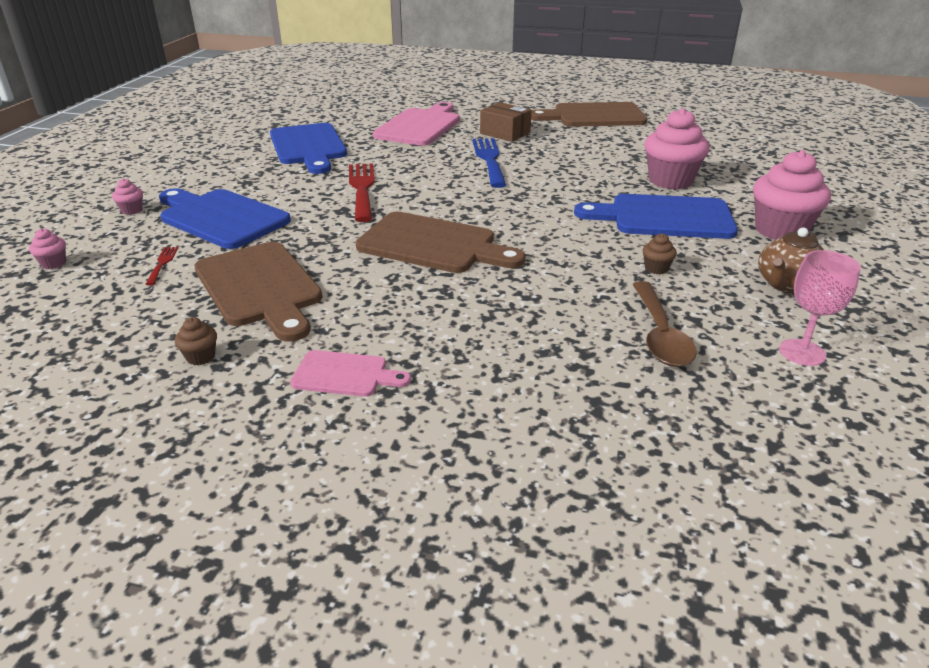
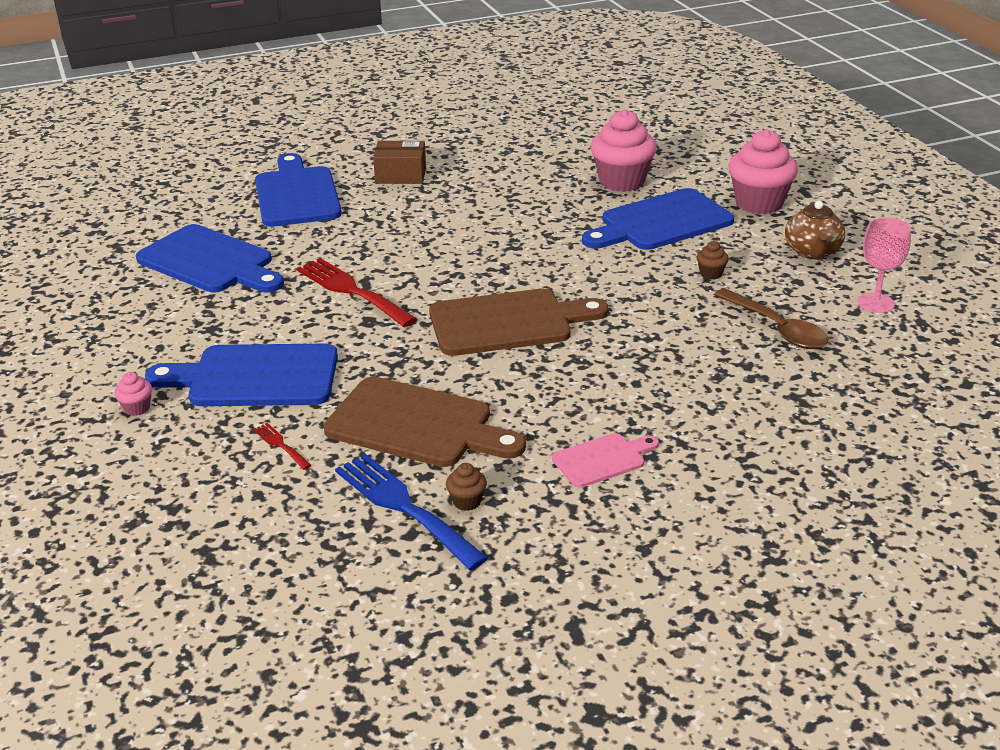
camera: 35 degrees left, 0 degrees up
(53, 263) = (160, 494): pink cupcake -> none
(420, 126) = (296, 194): pink cutting board -> blue cutting board
(489, 160) = (430, 213): blue fork -> blue fork (404, 507)
(594, 116) = (461, 125): brown cutting board -> none

